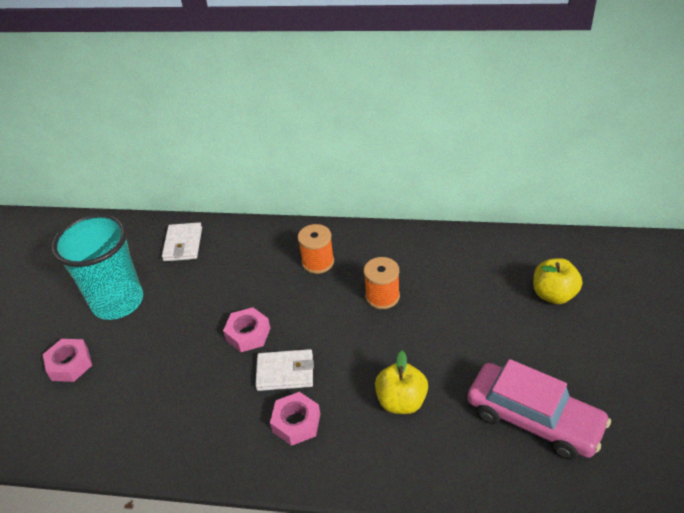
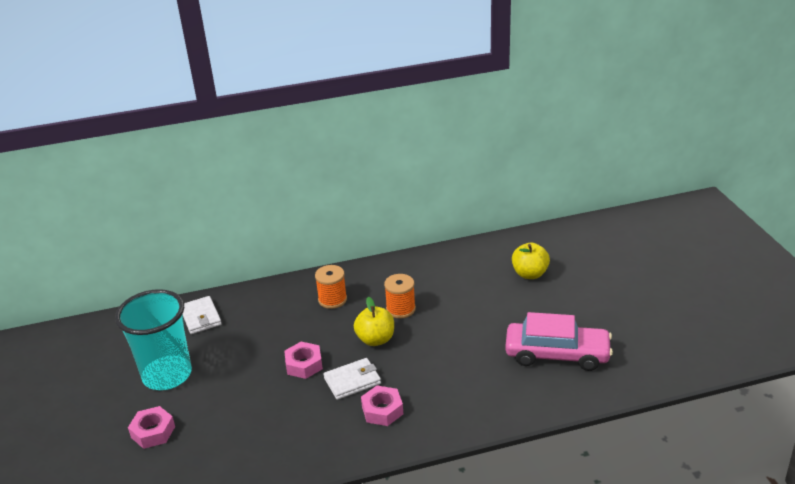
camera: 25 degrees left, 10 degrees down
(401, 401) = (456, 372): yellow apple -> yellow apple (375, 339)

